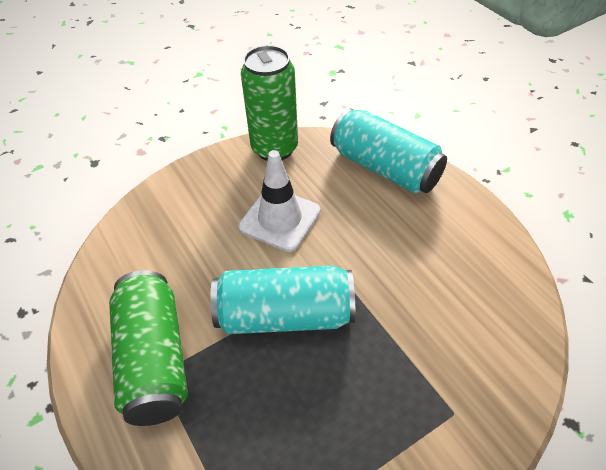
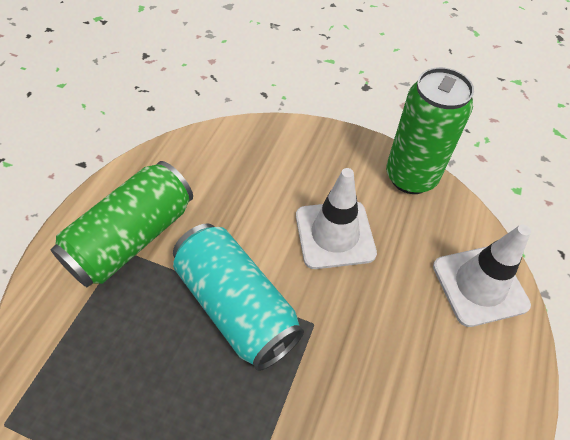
camera: 50 degrees right, 5 degrees up
(385, 168) = (479, 285): turquoise can -> white traffic cone

